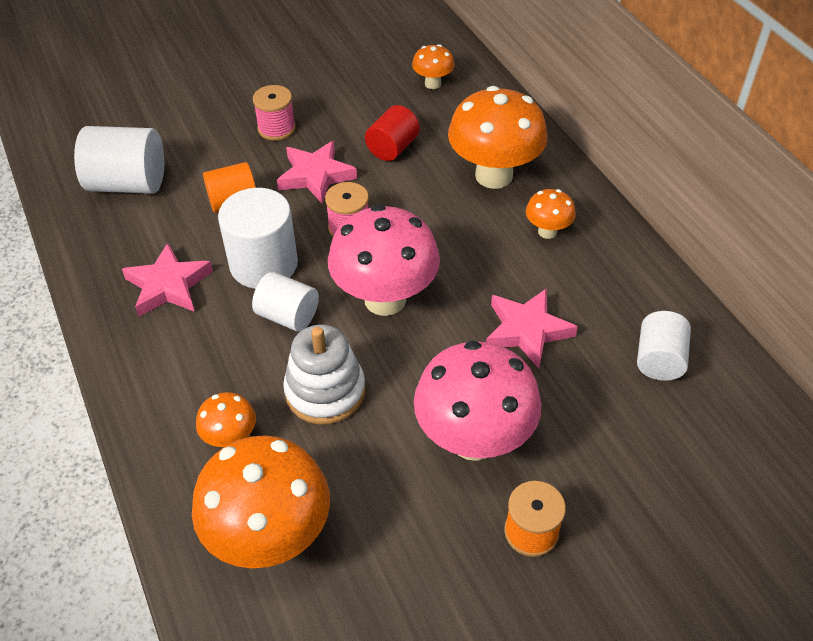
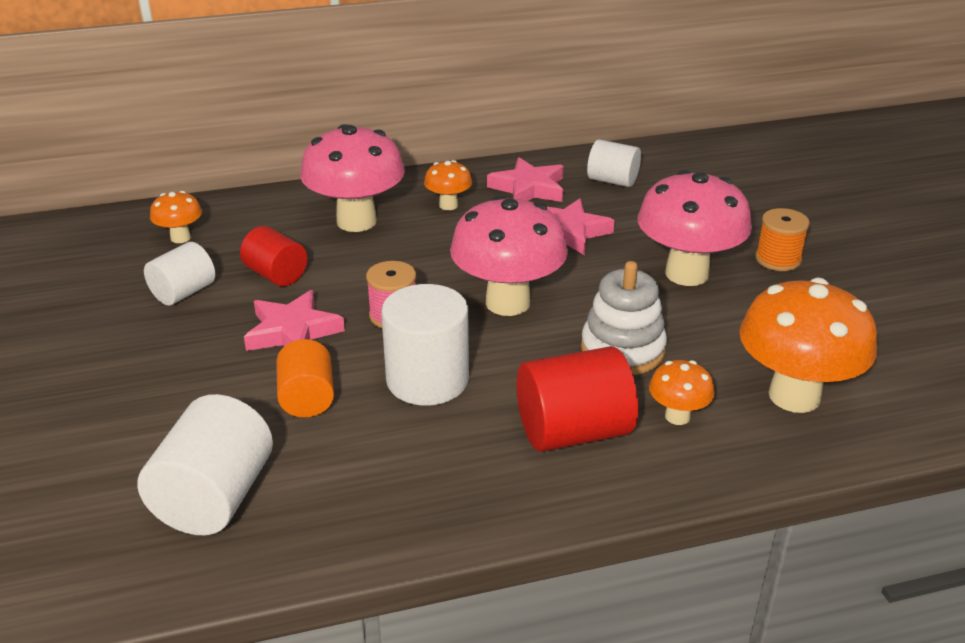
camera: 80 degrees left, 15 degrees down
(168, 285) = (436, 460): pink star -> pink star (528, 188)
(205, 365) = (573, 432): none -> red cylinder
(276, 128) = (183, 355): pink spool -> none
(288, 316) = (513, 367): white cylinder -> white cylinder (183, 293)
(494, 176) = (356, 221): orange mushroom -> pink mushroom

